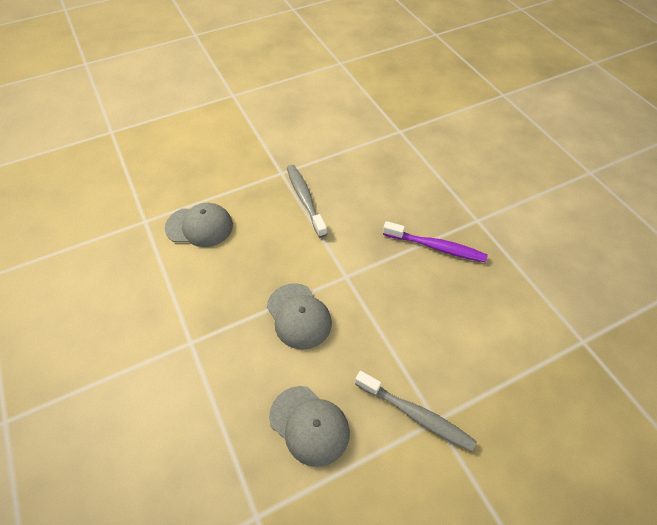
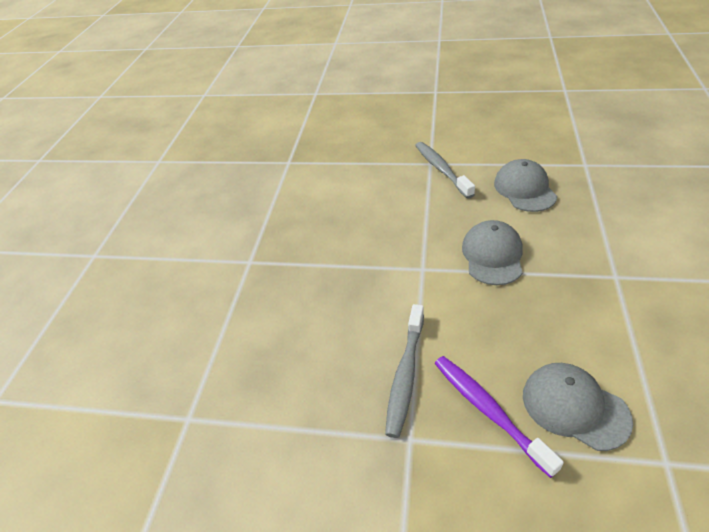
camera: 140 degrees left, 10 degrees down
(436, 247) = (314, 256): purple toothbrush -> purple toothbrush (488, 410)

